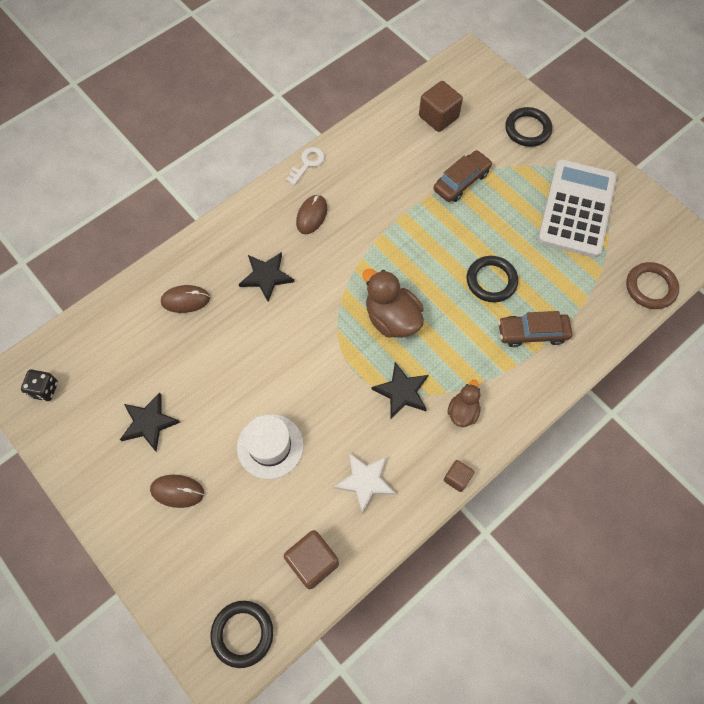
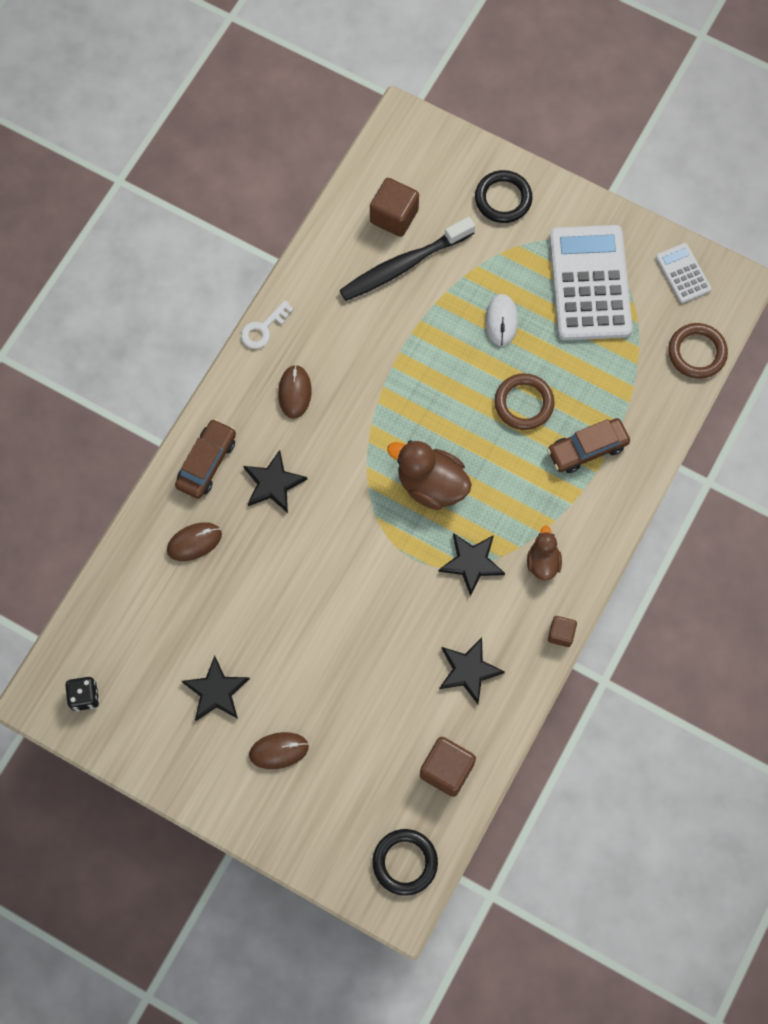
camera: 20 degrees left, 5 degrees up
(270, 446) = (356, 670): white hat -> none
(307, 164) = (263, 328): white key -> white key turned 150 degrees counterclockwise
(365, 481) = (468, 670): white star -> black star
(432, 152) = (403, 265): none -> black toothbrush
(461, 181) = (449, 292): brown car -> brown car (207, 462)
(491, 281) = (524, 403): black ring -> brown ring
(495, 214) = (501, 321): none -> white mouse
(657, 224) = (683, 273): none -> white calculator

